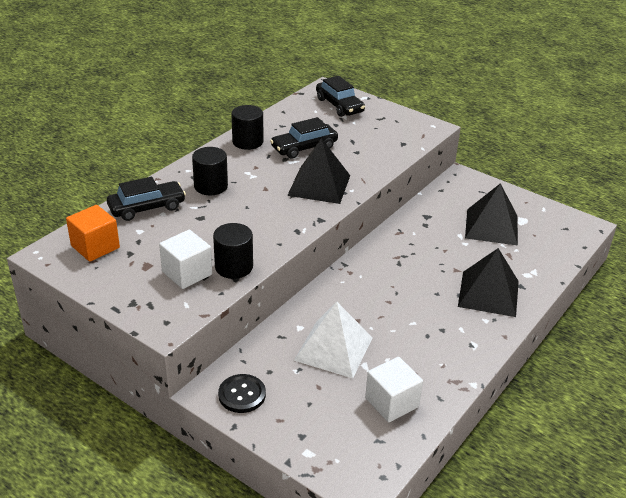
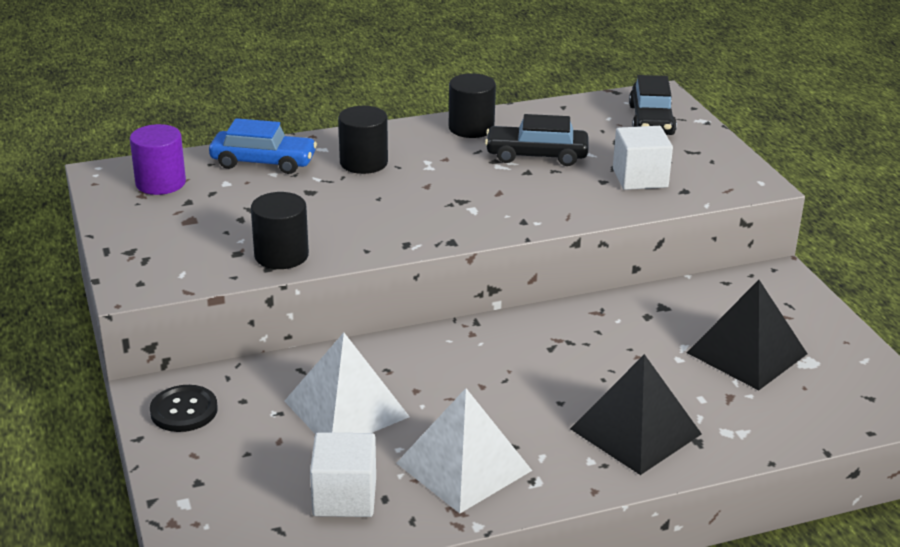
camera: 35 degrees right, 5 degrees down
(95, 247) = (160, 183): orange cube -> purple cylinder
(147, 207) = (263, 162): black car -> blue car
(187, 273) = (222, 243): white cube -> white cube (640, 178)
(319, 185) = (500, 203): black pyramid -> none
(431, 353) = (464, 466): none -> white pyramid

